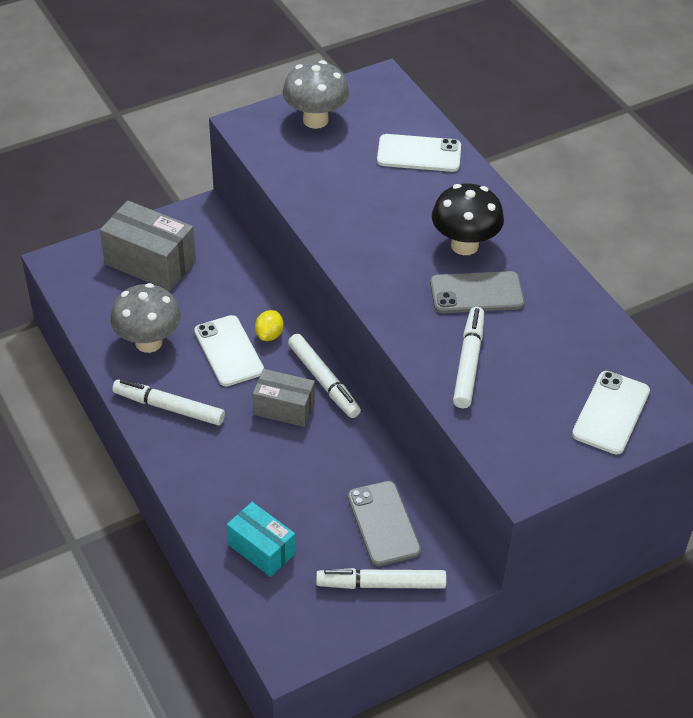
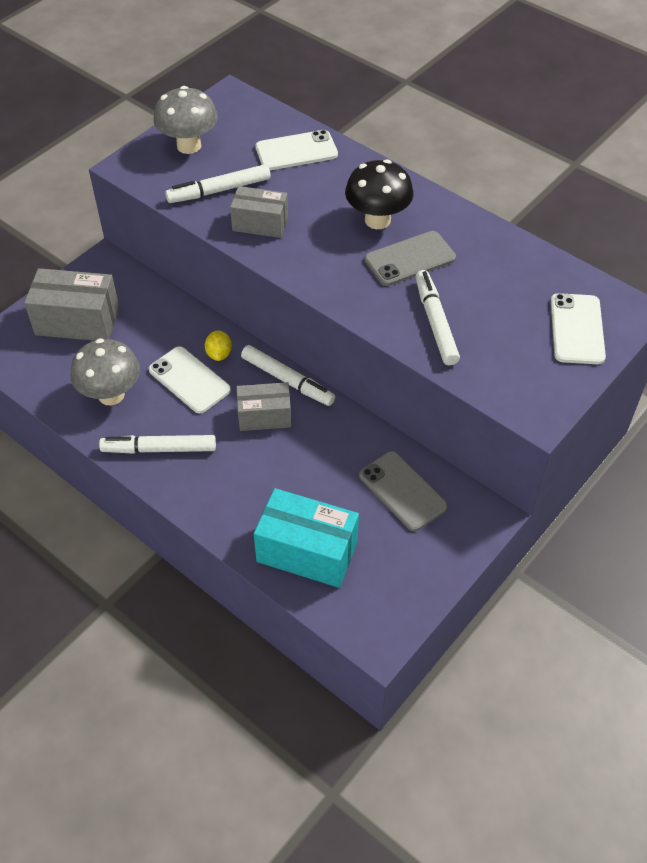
camera: 20 degrees left, 5 degrees up
(261, 549) = (307, 552): turquoise box -> turquoise box, size x1.57
(346, 216) = (260, 224): none -> grey box
(381, 584) = (427, 546): white marker -> white marker (219, 190)

